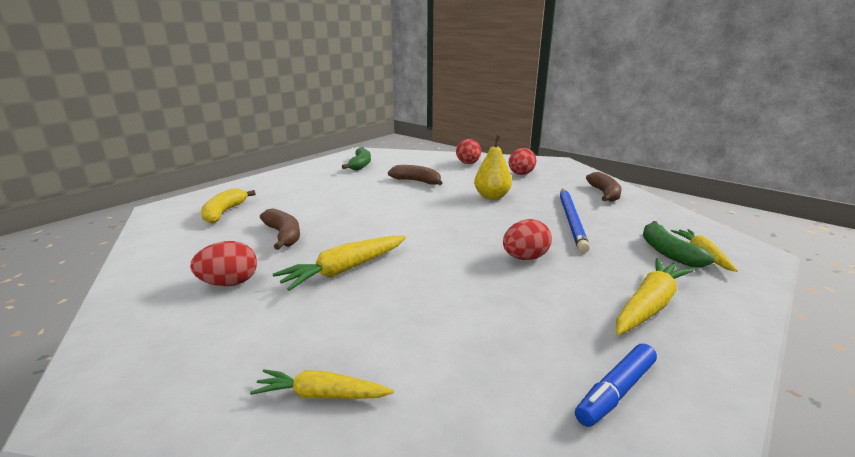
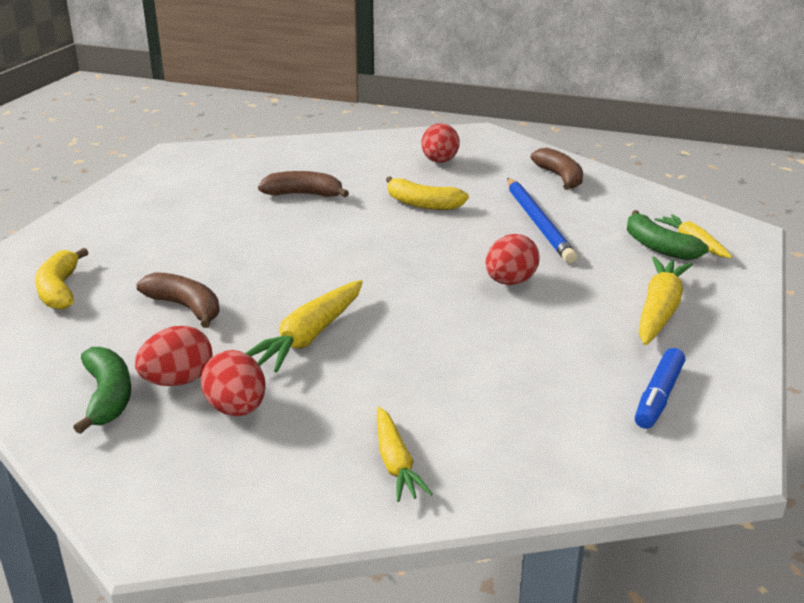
camera: 20 degrees left, 5 degrees up
(322, 395) = (395, 463): yellow carrot -> yellow carrot turned 90 degrees counterclockwise
(360, 165) = (195, 177): green banana -> green banana (108, 397)
(468, 163) = (355, 153): red egg -> red egg (236, 409)
(492, 197) = (422, 204): yellow pear -> yellow banana

